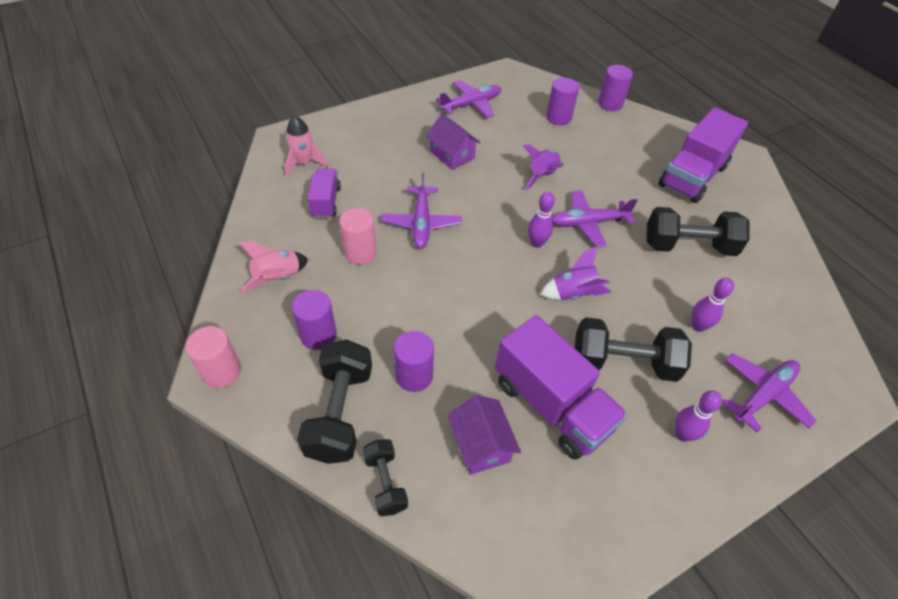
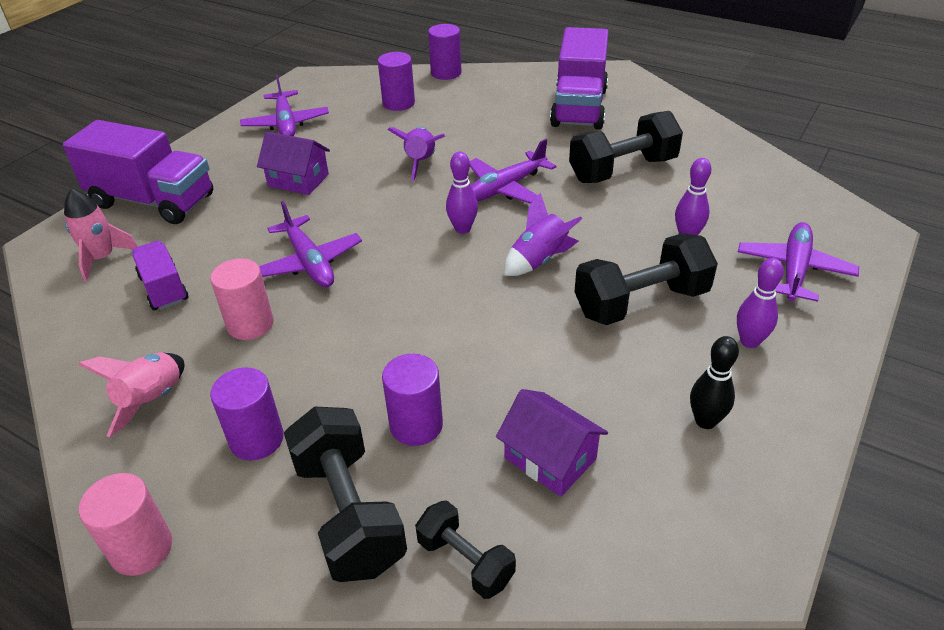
camera: 25 degrees left, 10 degrees down
(471, 104) = (286, 124): purple plane -> purple plane turned 135 degrees clockwise
(551, 405) = (598, 378): purple truck -> purple truck (153, 201)
(604, 477) = (705, 421): none -> black bowling pin

